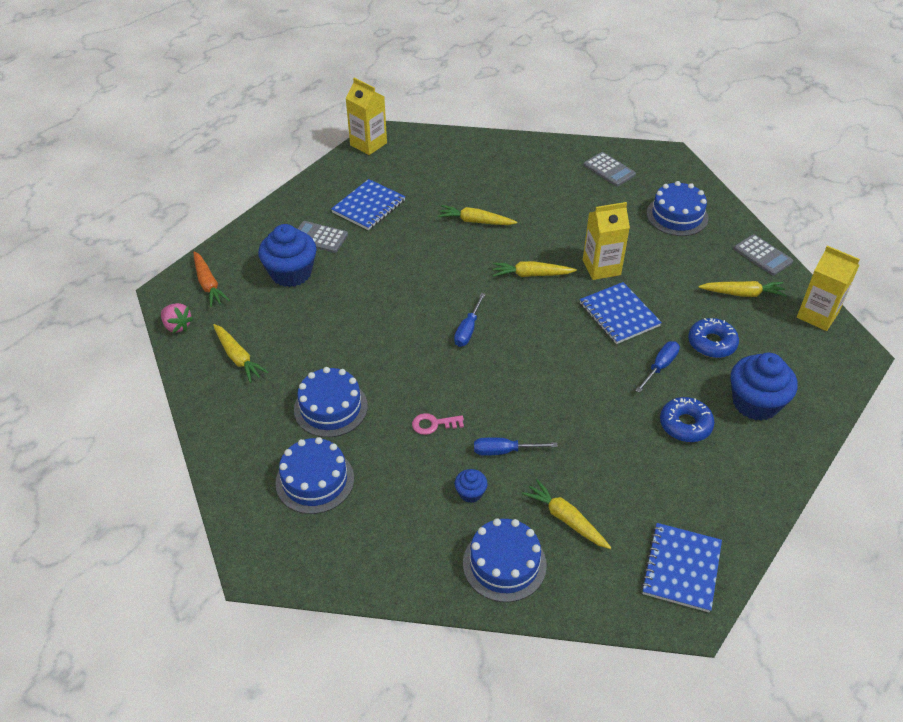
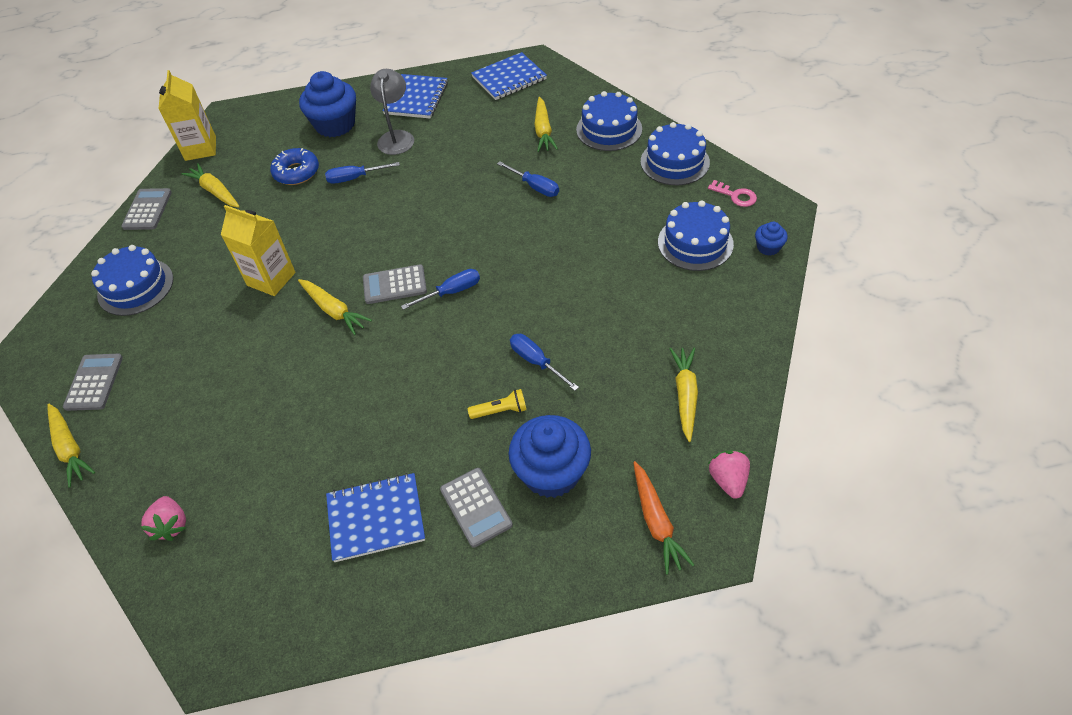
camera: 135 degrees left, 5 degrees up
(208, 284) = (656, 522): orange carrot -> orange carrot turned 150 degrees clockwise
(330, 408) = (635, 292): blue cake -> blue cake (674, 162)
(353, 284) = (500, 411): none -> yellow flashlight
(359, 322) = (536, 362): none -> blue screwdriver
(368, 144) = (253, 651): yellow carton -> none
(433, 424) = (565, 232): pink key -> pink key (735, 196)
(469, 153) = (171, 525): none -> pink strawberry
(470, 493) = (587, 175): blue cupcake -> blue cupcake (768, 247)
(475, 221) = (299, 409): yellow carrot -> yellow carrot (70, 448)
(513, 311) = (395, 285): none -> grey calculator
(619, 315) = (322, 231): blue notebook -> blue notebook (416, 98)
(685, 425) = (396, 137): blue donut -> grey lamp

